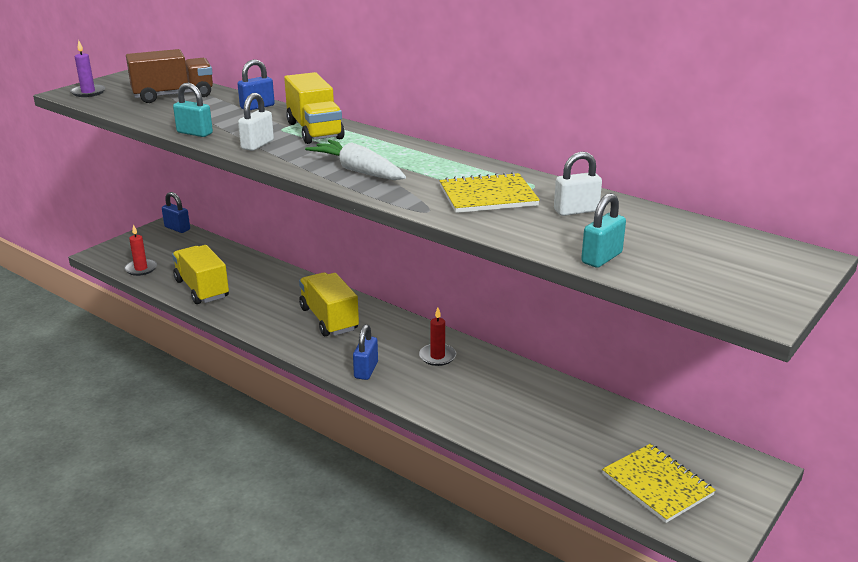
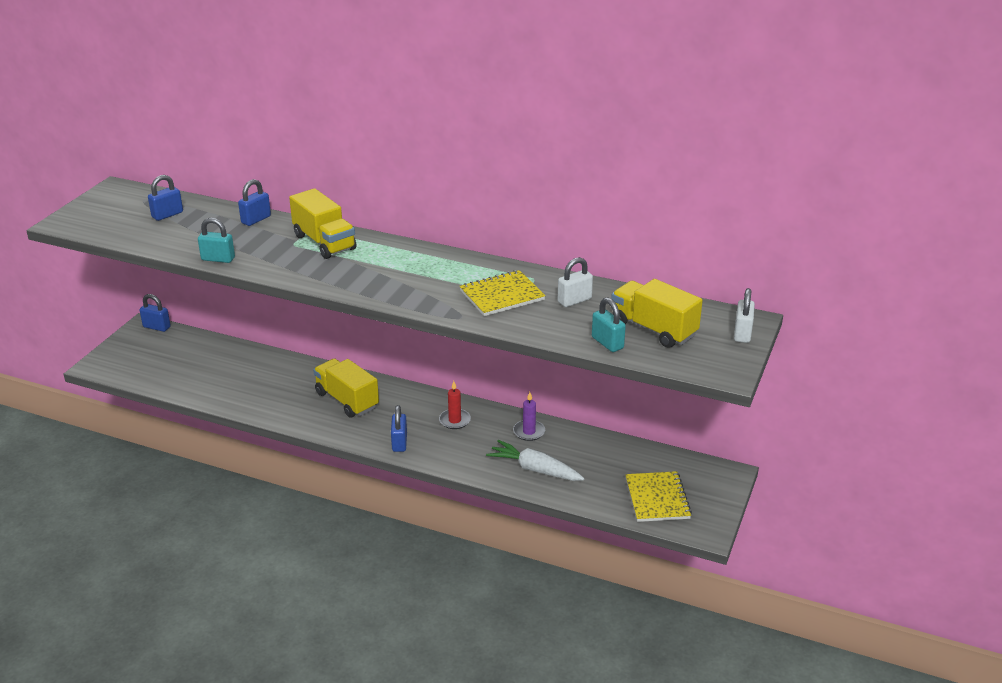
camera: 15 degrees left, 5 degrees up
(88, 92) = (80, 220): purple candle -> purple candle (529, 432)
(141, 269) = (145, 376): red candle -> none
(173, 95) = (167, 215): brown truck -> blue padlock
(202, 289) = (215, 388): yellow truck -> yellow truck (653, 329)
(257, 145) = (283, 265): white padlock -> white padlock (742, 333)
(358, 171) = (386, 283): white carrot -> white carrot (535, 469)
(601, 258) = (607, 343): turquoise padlock -> turquoise padlock turned 60 degrees counterclockwise
(657, 484) = (657, 498): yellow notebook -> yellow notebook turned 45 degrees clockwise

